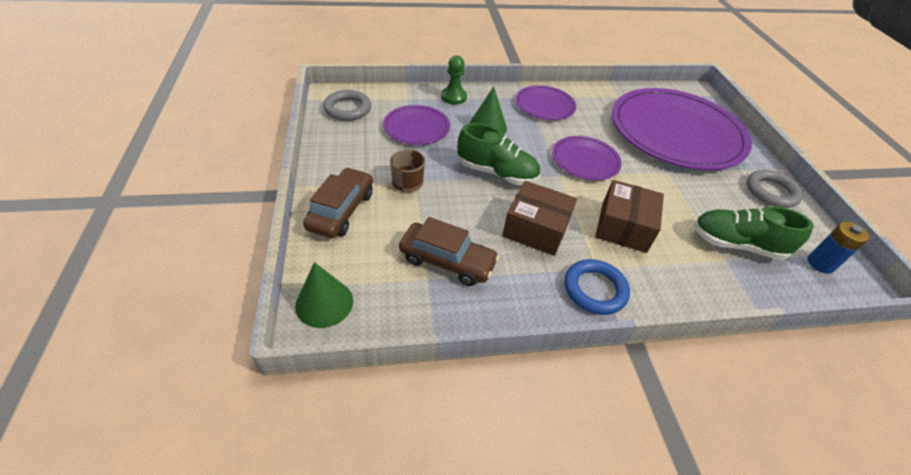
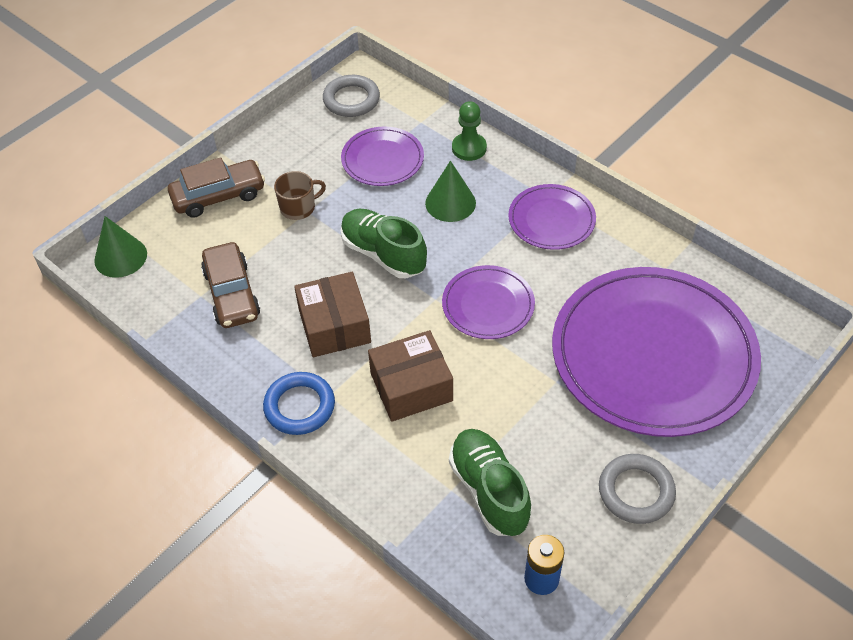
camera: 55 degrees right, 5 degrees up
(497, 173) = (383, 254): green shoe -> green shoe turned 150 degrees clockwise

